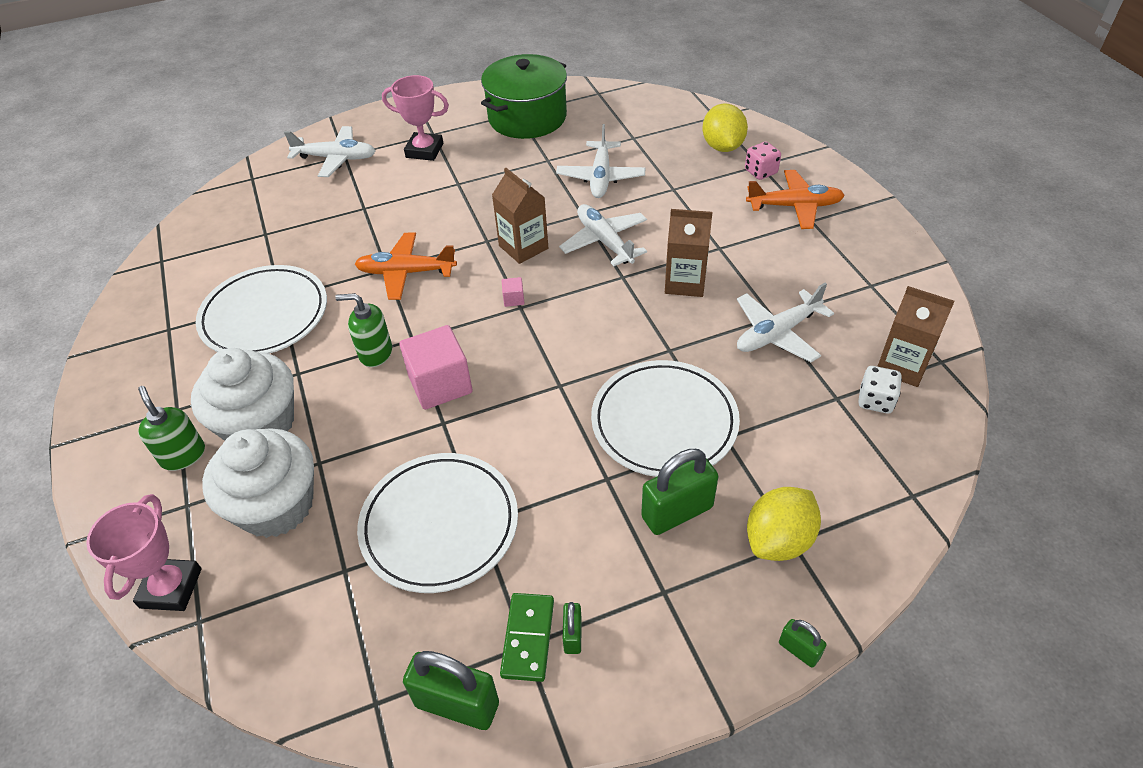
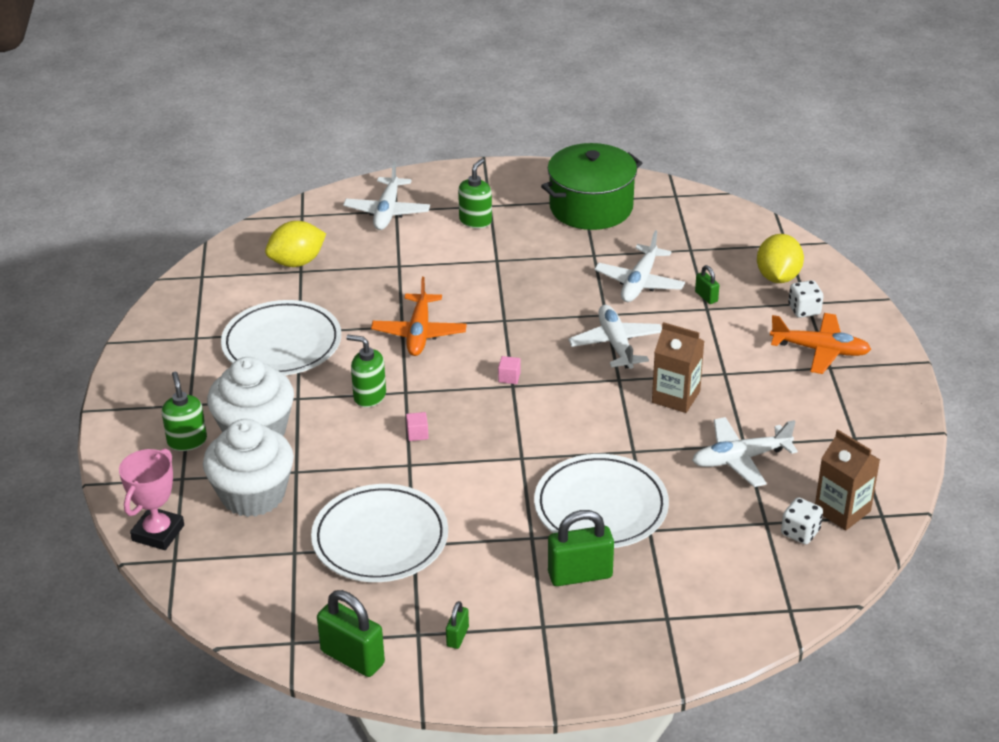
camera: 15 degrees right, 10 degrees down
(336, 158) = (387, 212): white plane -> white plane turned 75 degrees clockwise
(406, 272) = (419, 333): orange plane -> orange plane turned 105 degrees counterclockwise
(424, 150) = (475, 221): pink trophy -> green soap dispenser
(440, 384) = (417, 434): pink cube -> pink cube, size x0.42
(523, 247) = (536, 333): brown carton -> none
(528, 638) = (422, 630): green domino -> none
(760, 172) = (804, 310): pink dice -> white dice
(778, 540) = (655, 614): yellow lemon -> yellow lemon (297, 262)
(799, 650) = (632, 688): green padlock -> green padlock (706, 297)

